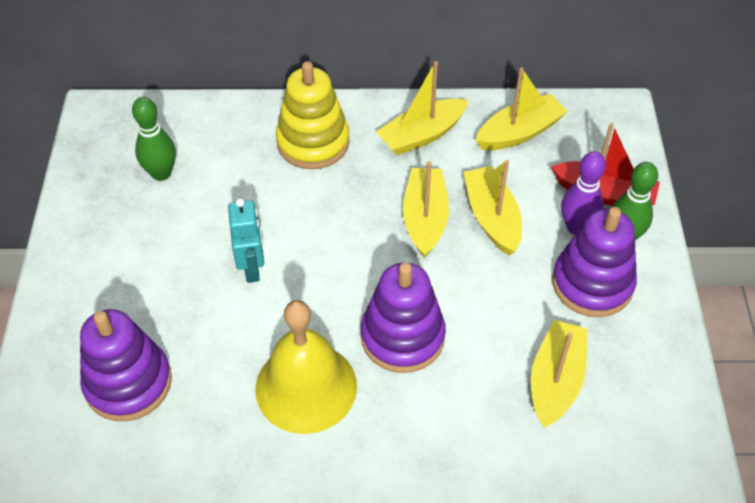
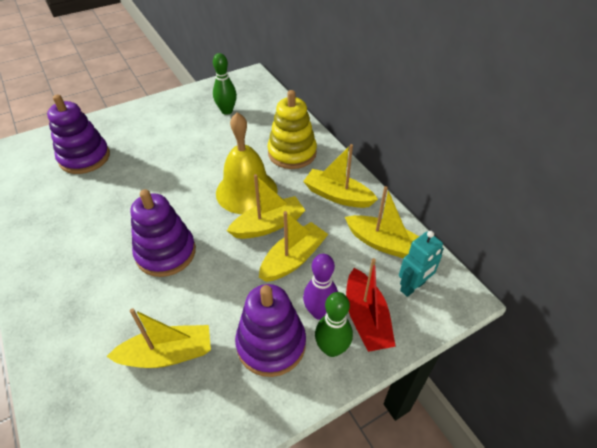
camera: 60 degrees right, 5 degrees down
(252, 268) = (183, 168): turquoise robot -> turquoise robot (413, 287)
(306, 387) = (108, 224): yellow bell -> yellow bell (246, 191)

